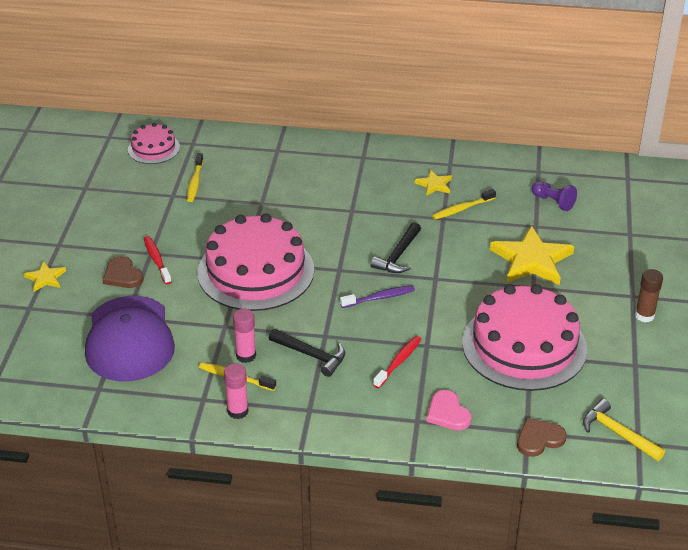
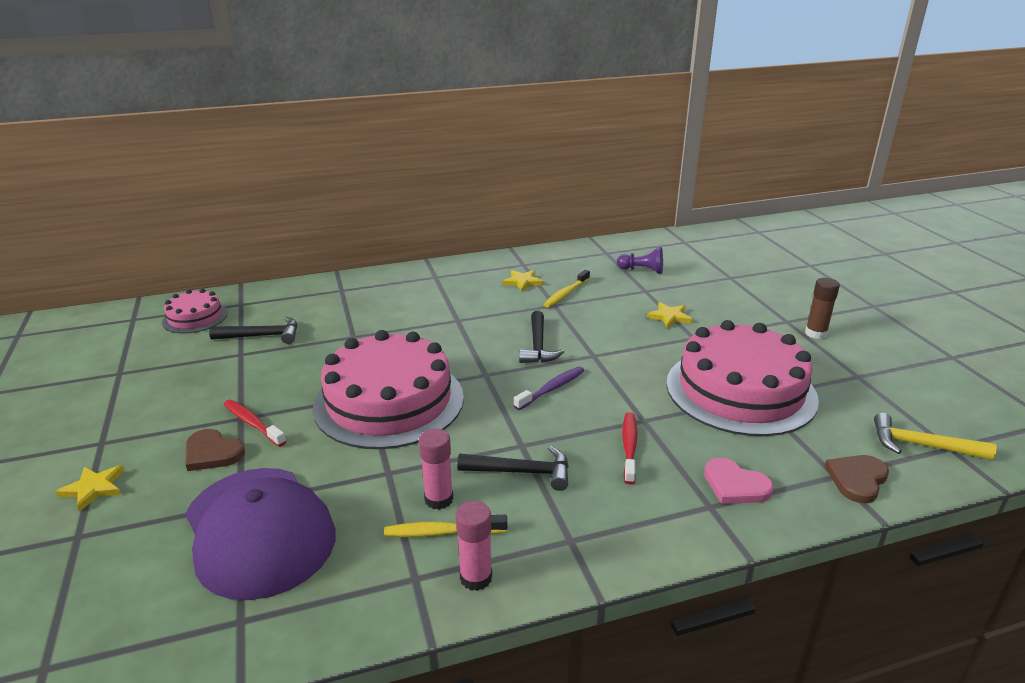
camera: 25 degrees left, 10 degrees down
(195, 182) = (262, 336): yellow toothbrush -> black hammer
(531, 260) = (669, 317): yellow star -> yellow star, size x0.49

